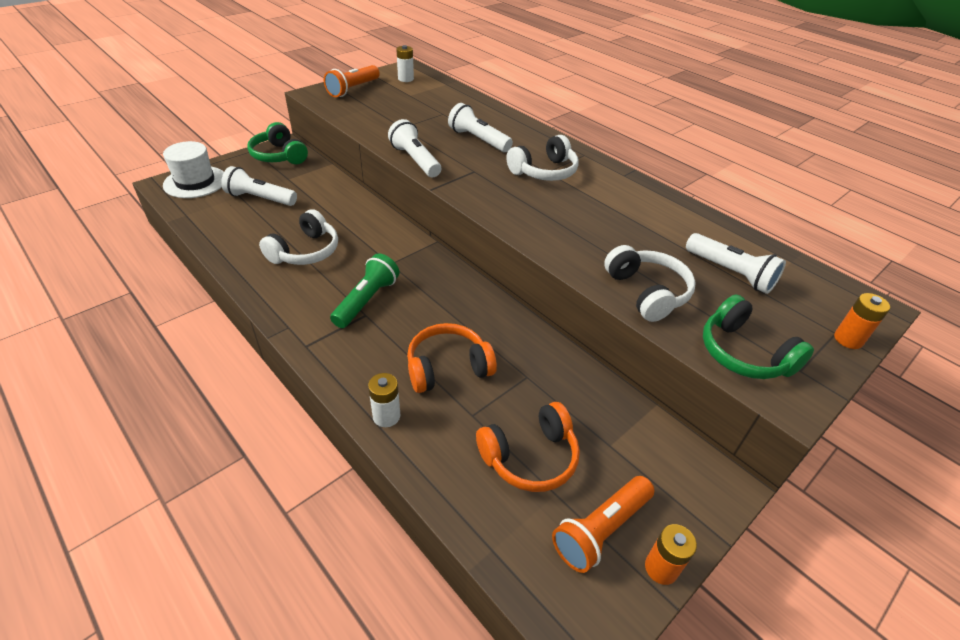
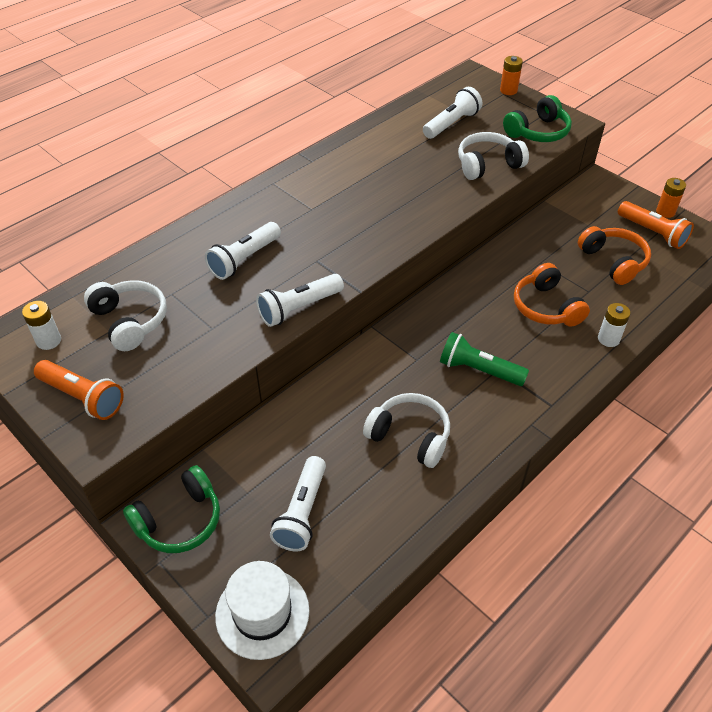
camera: 90 degrees left, 5 degrees up
(544, 171) = (312, 211): white headphones -> white headphones (130, 321)

